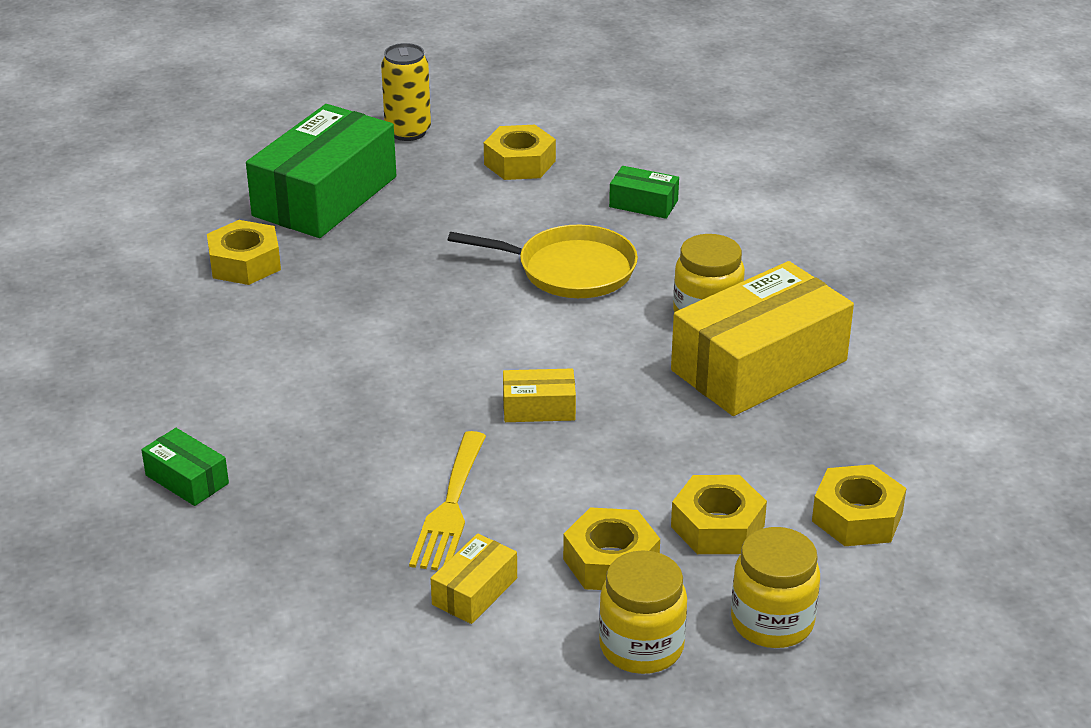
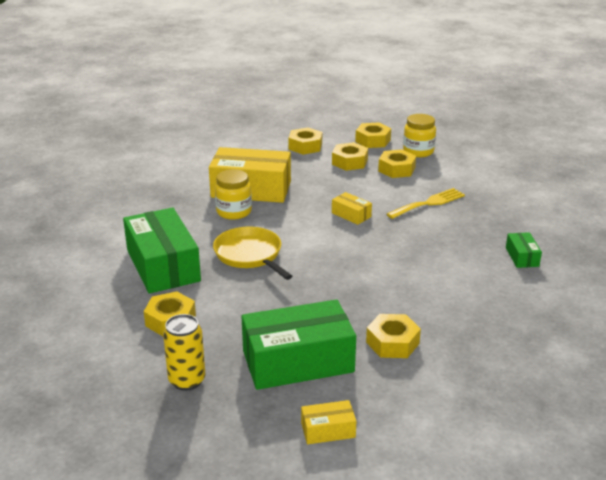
camera: 135 degrees left, 5 degrees down
(475, 591) = (451, 181): yellow box -> yellow box (328, 430)
(643, 204) = (163, 265): green box -> green box, size x2.24
(772, 622) = (373, 140): yellow jar -> yellow nut

